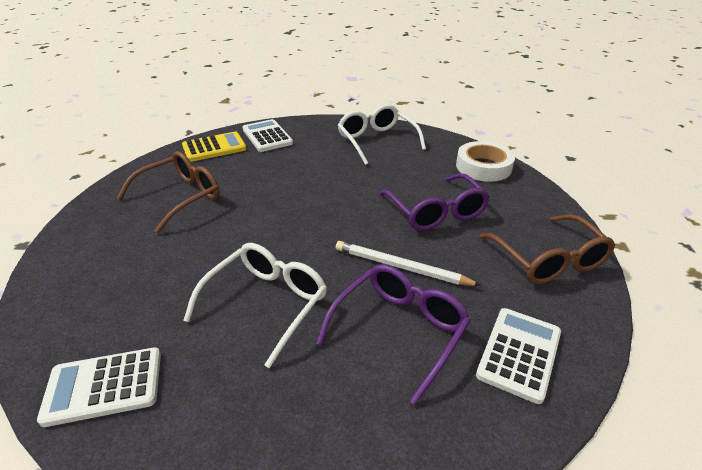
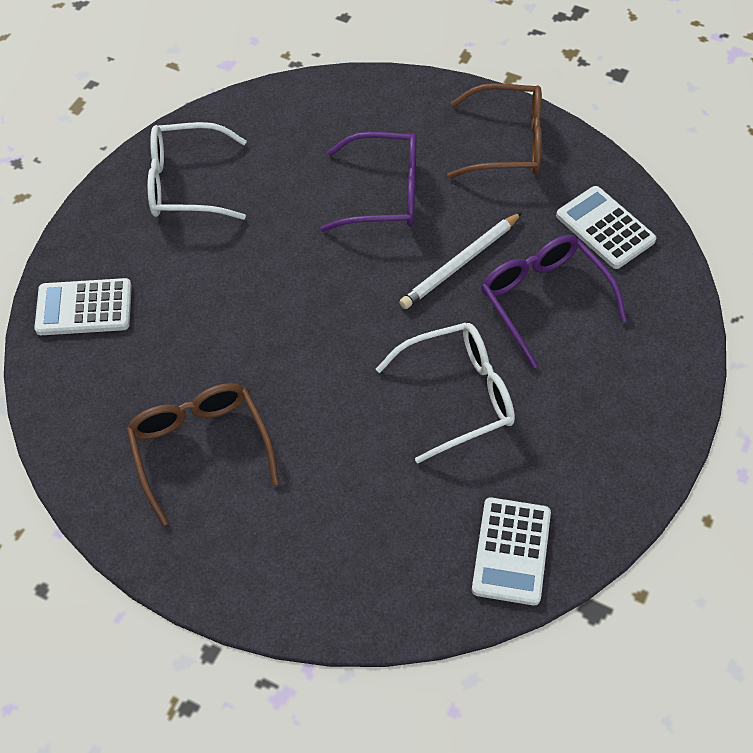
camera: 65 degrees left, 20 degrees up
(214, 147) = (76, 384): yellow calculator -> none
(267, 303) = (459, 395): white glasses -> white glasses turned 105 degrees clockwise
(483, 167) = (319, 106): white tape -> none

